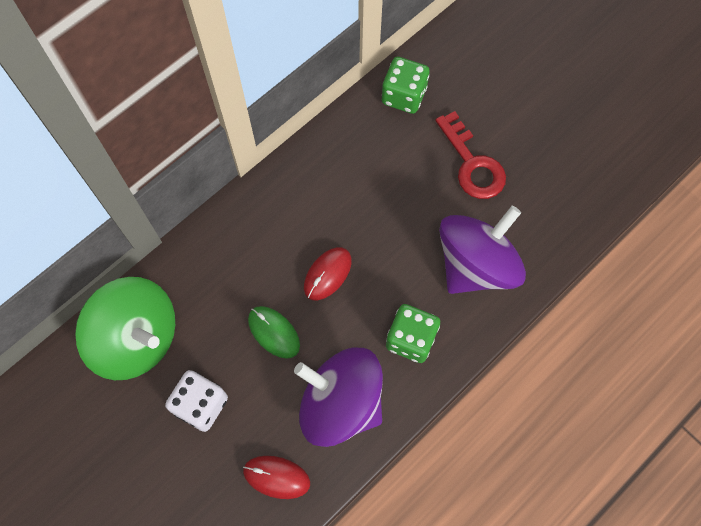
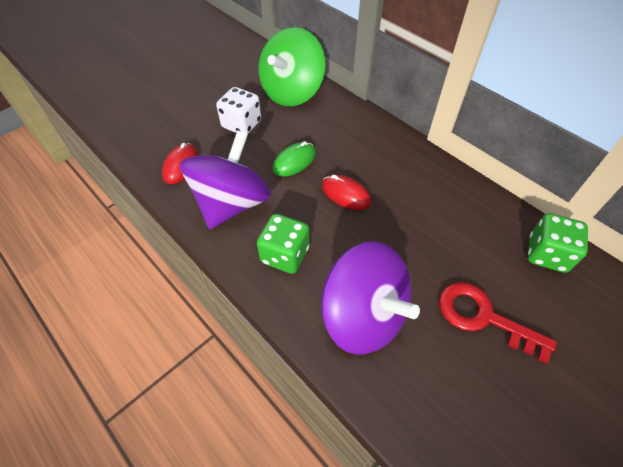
camera: 90 degrees right, 15 degrees down
(472, 164) = (483, 317): red key -> red key turned 60 degrees clockwise

